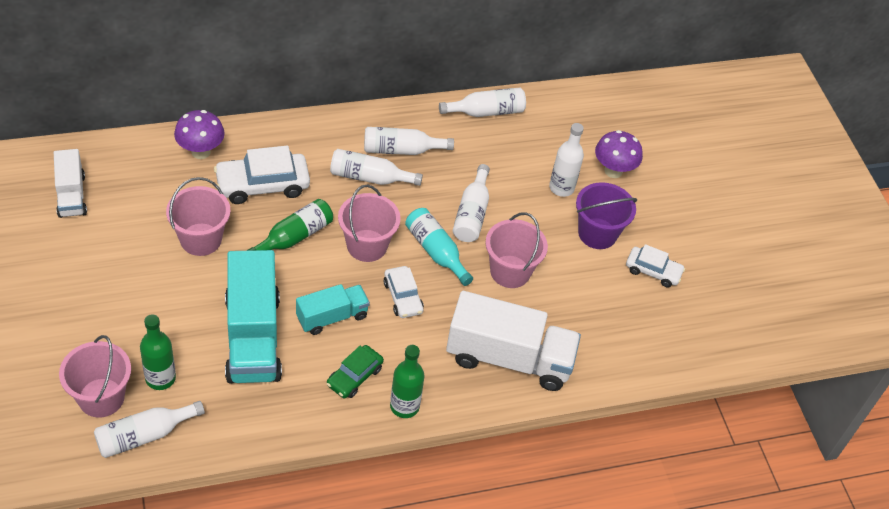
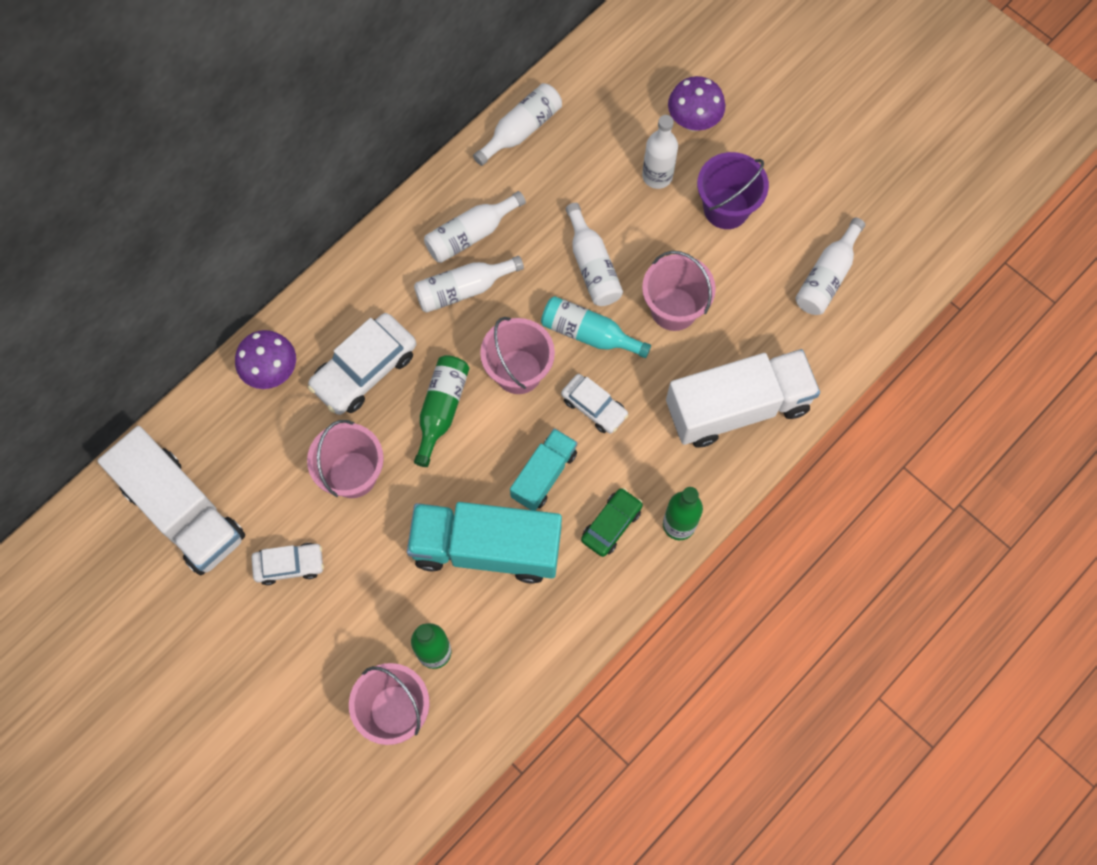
camera: 25 degrees left, 20 degrees up
(71, 195) = (183, 512): white truck -> white truck, size x1.79
(144, 435) = (466, 720): white bottle -> white bottle (827, 277)
(253, 337) = (486, 548): turquoise truck -> turquoise truck turned 135 degrees clockwise
(354, 376) = (611, 525): green car -> green car turned 150 degrees counterclockwise
(653, 271) = (805, 218): white car -> white car (289, 565)

